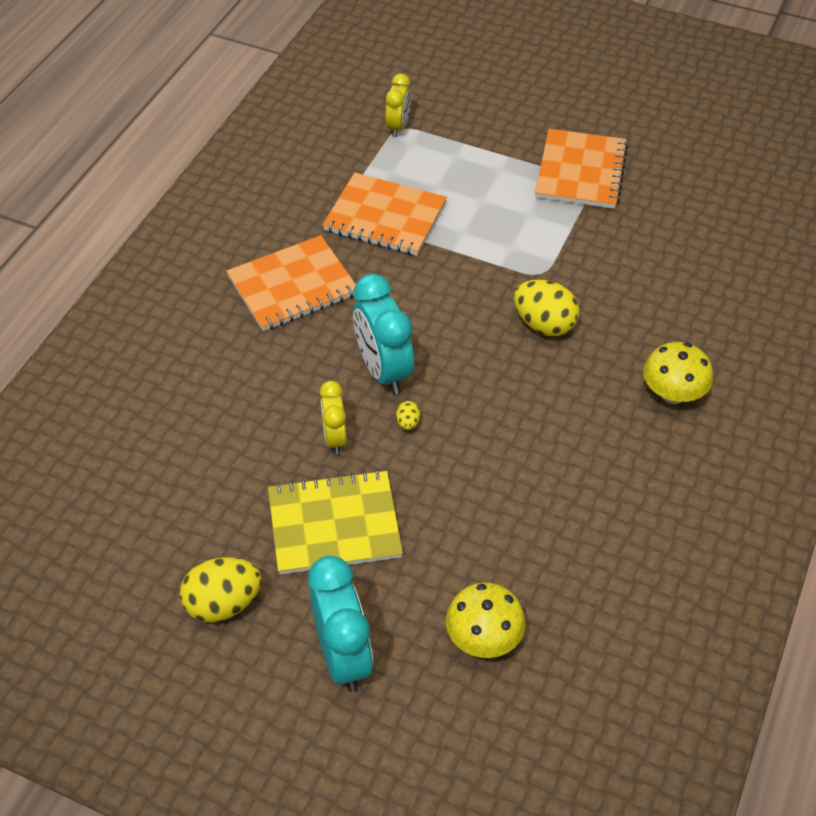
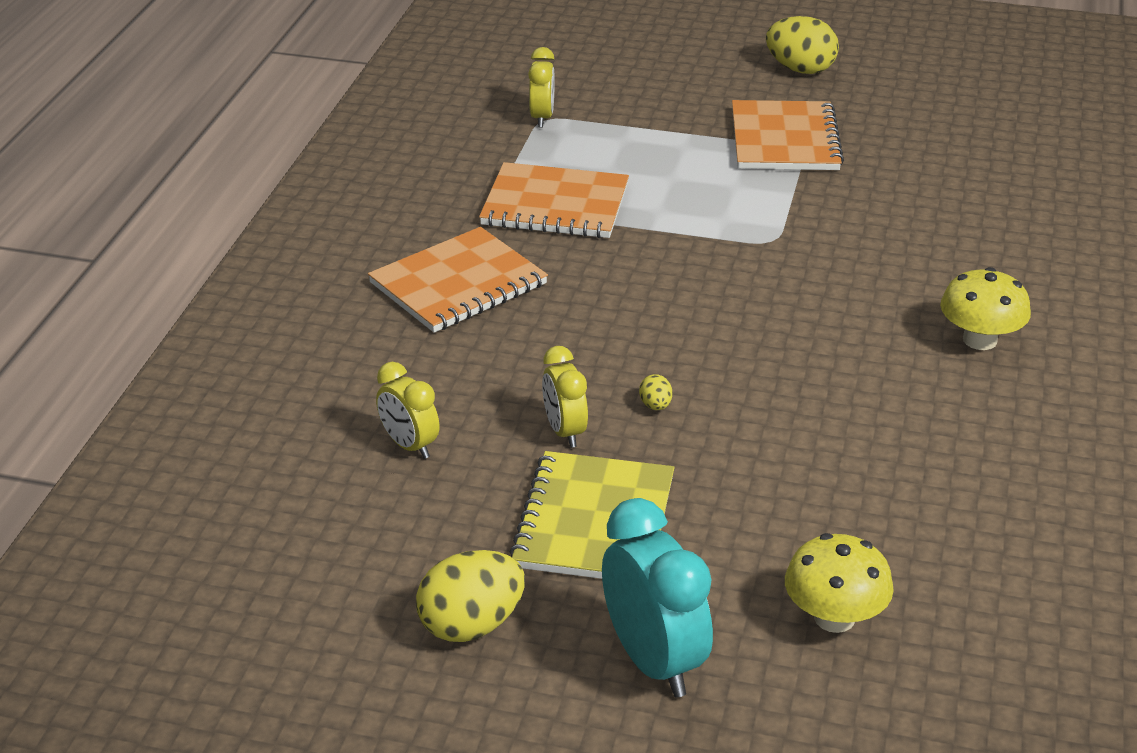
camera: 10 degrees left, 15 degrees down
(220, 435) = (409, 446): none -> yellow clock
(334, 524) = (594, 522): yellow notebook -> yellow notebook turned 60 degrees counterclockwise
(383, 370) = (605, 356): turquoise clock -> none
(544, 324) = (794, 289): yellow egg -> yellow egg (800, 69)

